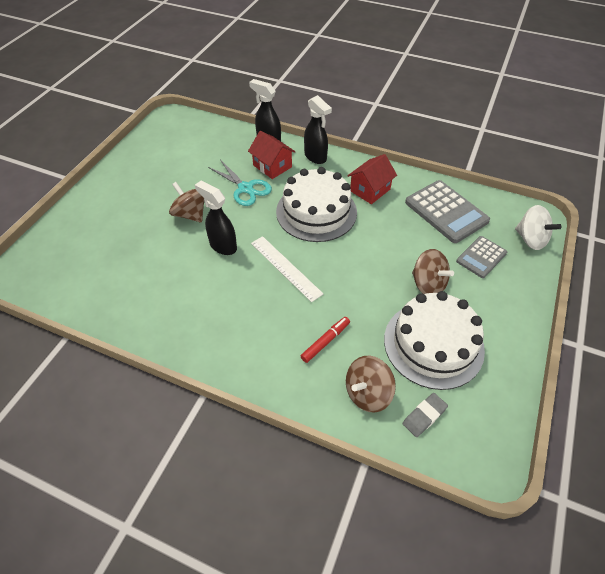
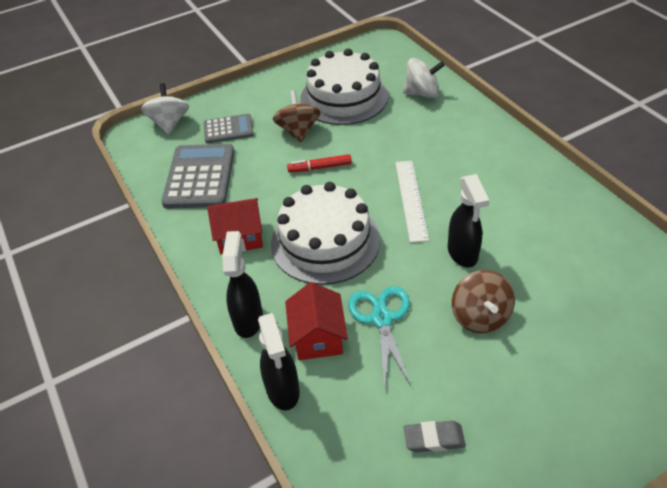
camera: 140 degrees left, 5 degrees down
(325, 342) = (425, 131): red marker -> red marker (320, 167)
(367, 393) = (422, 93): brown spinning top -> white spinning top
(424, 416) = (395, 70): grey eraser -> grey eraser (434, 439)

